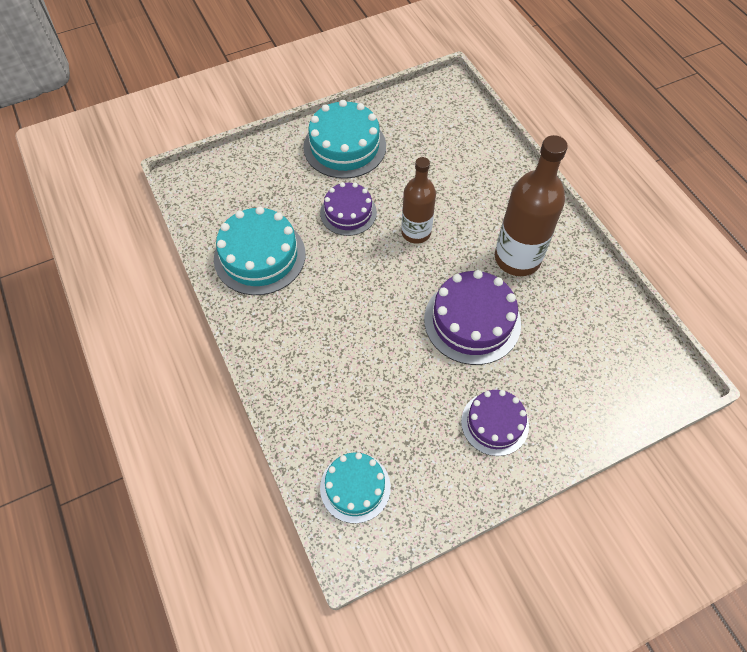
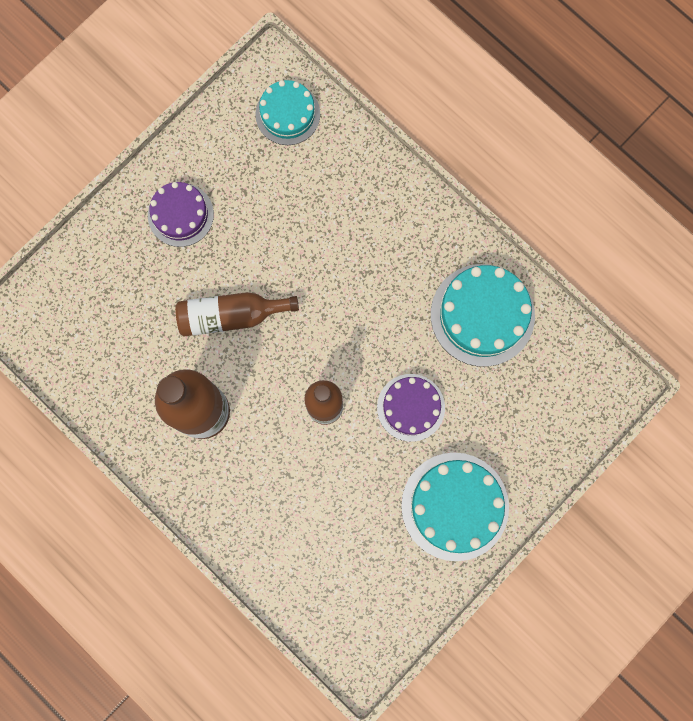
camera: 160 degrees right, 20 degrees up
(472, 321) = (231, 316): purple cake -> brown bottle

